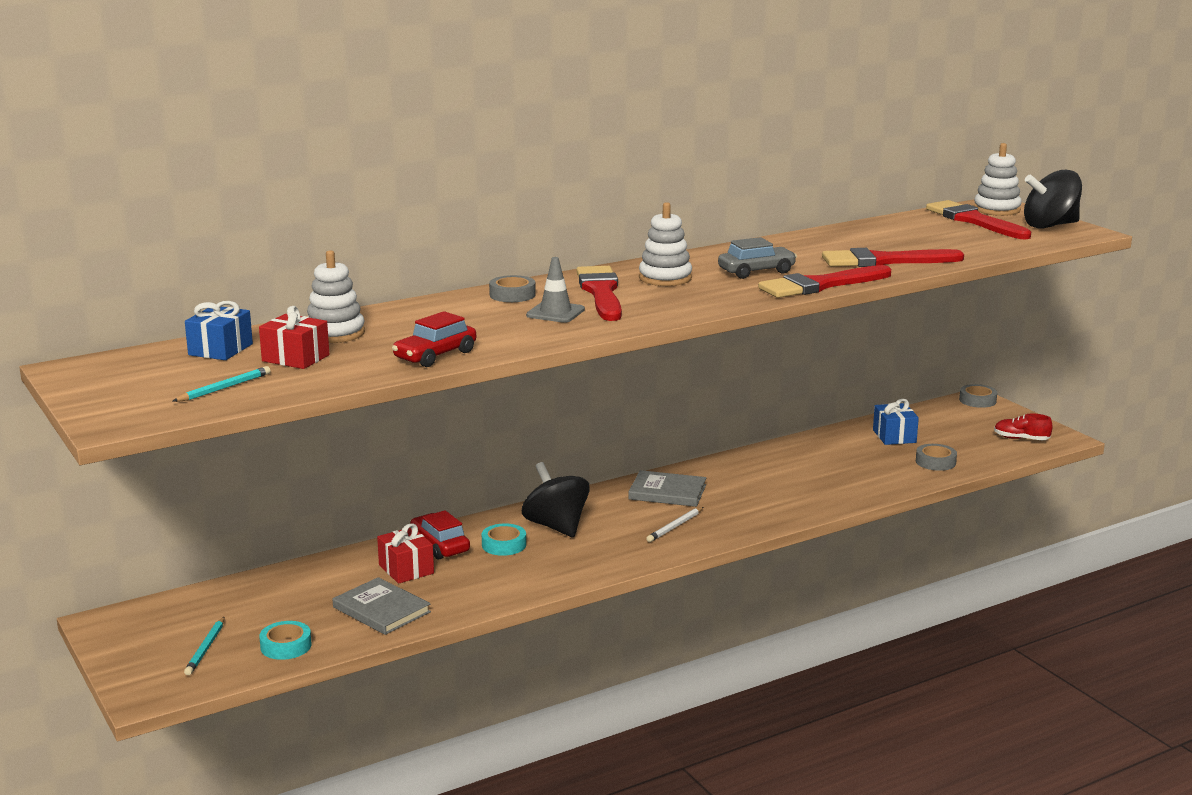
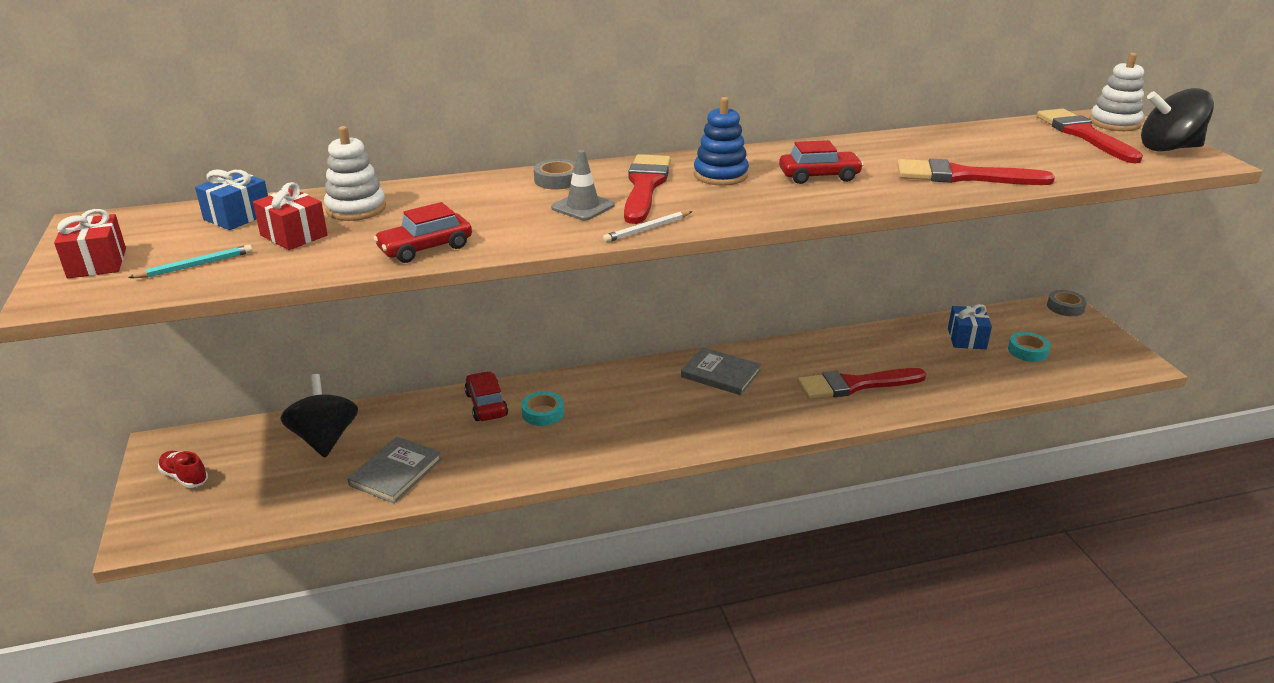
camera: 15 degrees right, 10 degrees up
(206, 648) = (223, 491): turquoise pencil -> none
(286, 646) = (290, 501): turquoise tape -> turquoise tape (1027, 351)
(381, 610) = (396, 472): grey book -> grey book turned 60 degrees clockwise
(406, 569) = (443, 428): red gift -> red gift (97, 263)
(556, 526) = (600, 399): black spinning top -> black spinning top (325, 439)
(665, 278) = (720, 175): white stacking toy -> blue stacking toy
(675, 527) = (710, 416): white pencil -> white pencil (647, 229)
(756, 271) = (819, 176): grey car -> red car
(820, 285) = (878, 201): red brush -> red brush (854, 385)
(935, 462) = (999, 375): grey tape -> none
(1021, 439) = (1098, 359): red shoe -> red shoe (185, 477)

